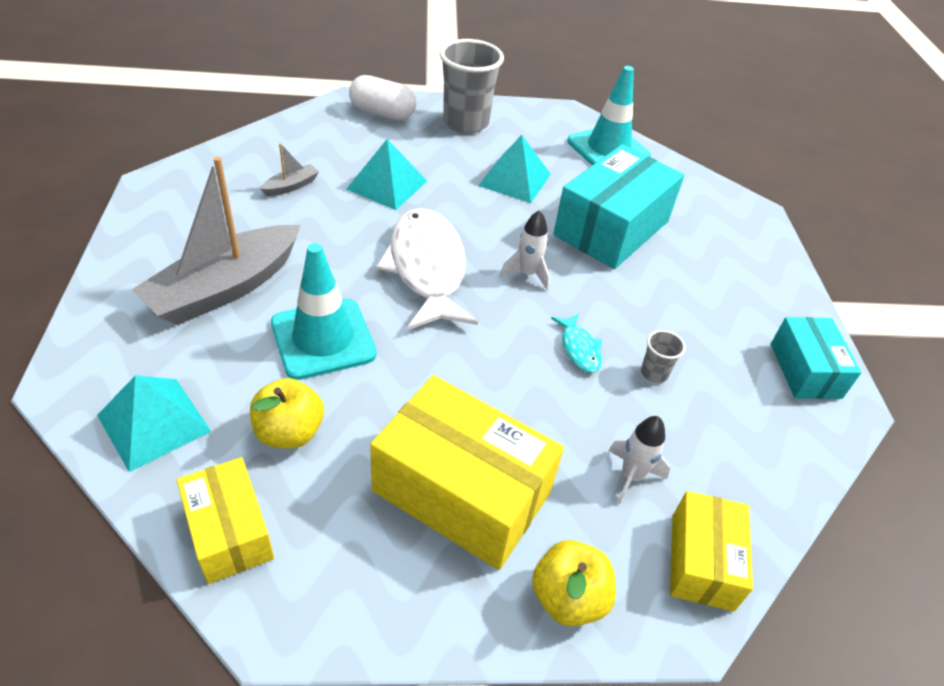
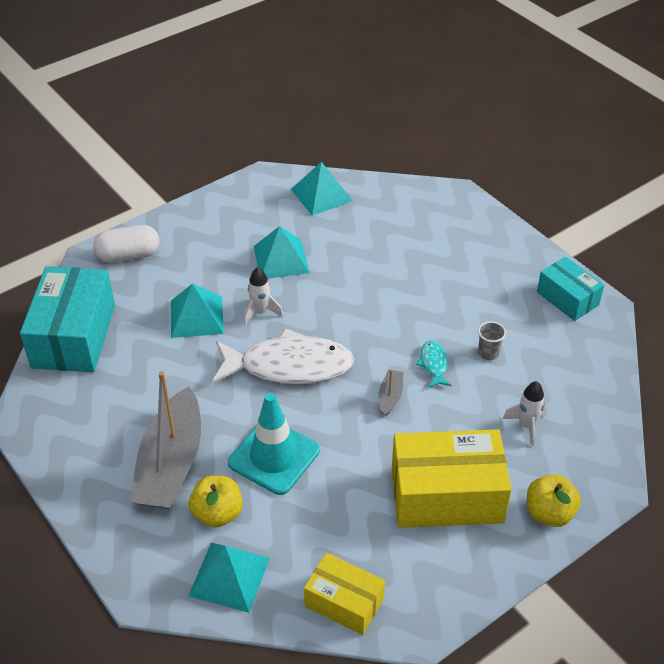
camera: 30 degrees left, 0 degrees up
(289, 432) = (317, 527): yellow apple -> yellow apple (217, 513)
(291, 186) = (128, 359): grey boat -> grey boat (390, 396)
(427, 268) = (289, 366): white fish -> white fish turned 135 degrees clockwise
(466, 122) = (199, 228): grey cup -> none
(527, 274) = (356, 330): white rocket -> white rocket (260, 312)
(579, 349) = (433, 364): turquoise fish -> turquoise fish turned 135 degrees counterclockwise
(608, 149) = (321, 195): turquoise traffic cone -> turquoise pyramid
(611, 228) = (379, 262): turquoise box -> turquoise box (74, 336)
(701, 561) = (597, 450): yellow box -> none

